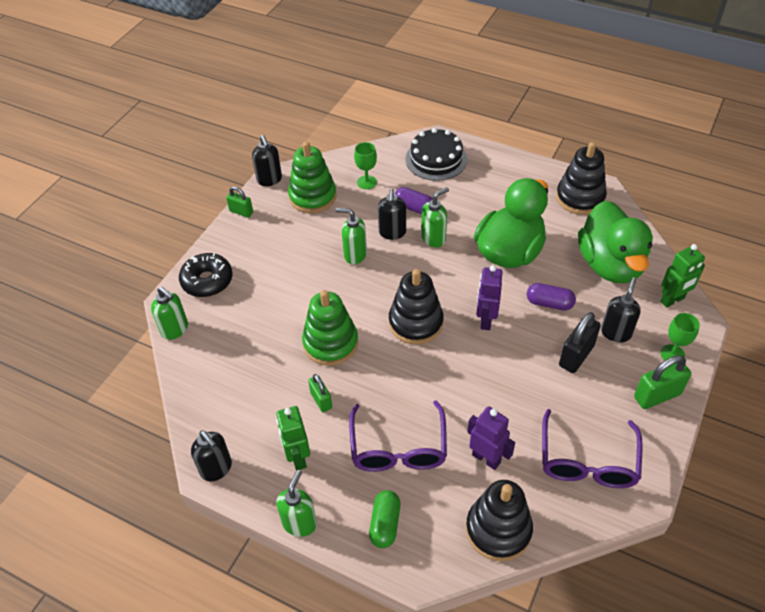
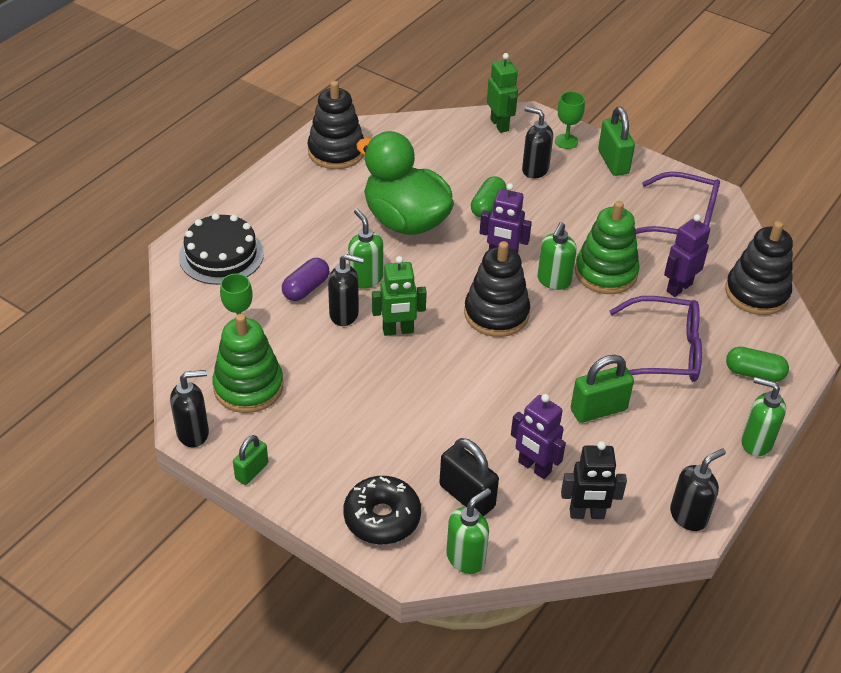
camera: 85 degrees left, 5 degrees down
(215, 398) = (586, 514): none -> black robot
(257, 362) = (534, 467): none -> purple robot
(297, 457) = (675, 438): green robot -> green robot (398, 331)
(321, 400) = (598, 410): green padlock -> green padlock, size x1.60
(330, 343) = (515, 393): green stacking toy -> green stacking toy (606, 273)
(355, 255) = (373, 355): green soap dispenser -> green soap dispenser (553, 281)
(549, 303) = (487, 206): purple capsule -> green capsule
(576, 356) = (560, 202): black padlock -> black padlock (467, 496)
(610, 265) = (443, 153): green duck -> none

